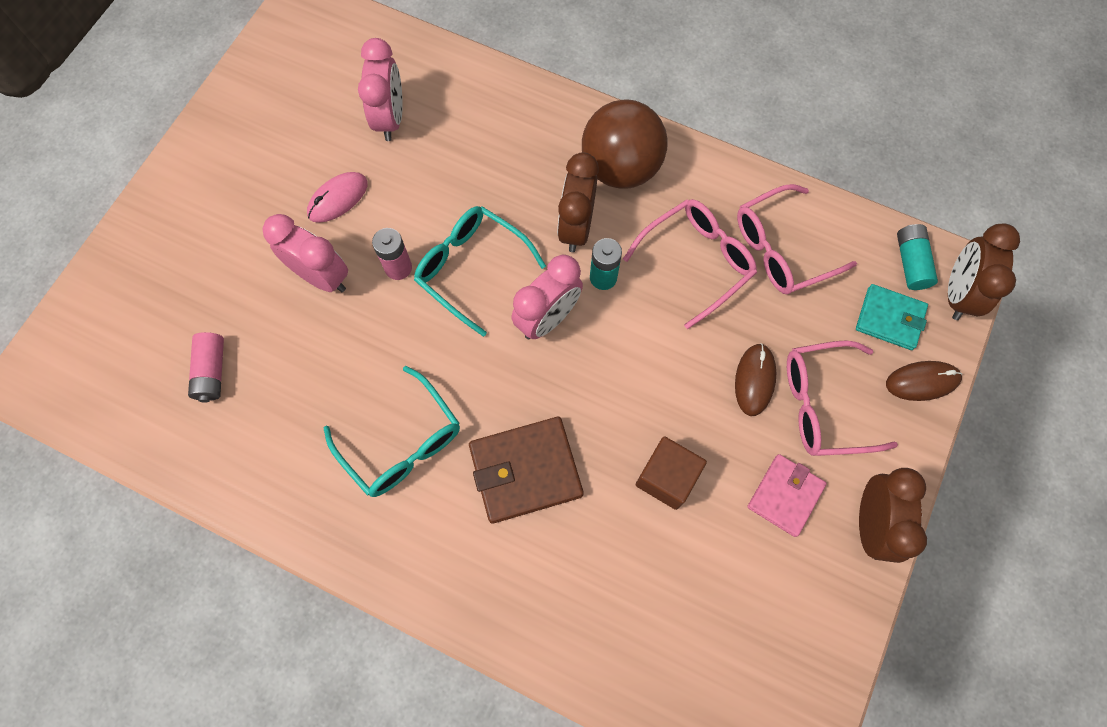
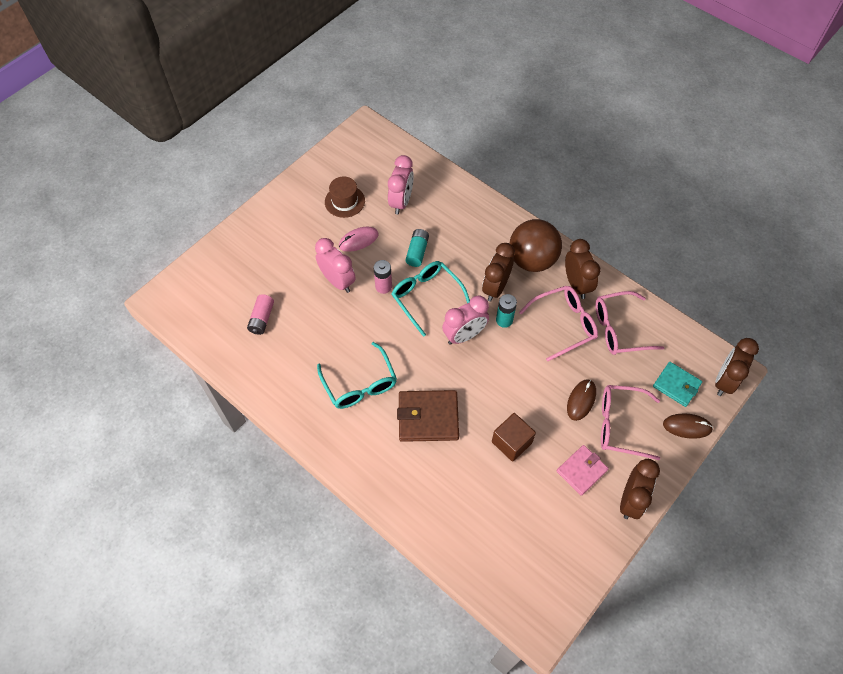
camera: 15 degrees right, 10 degrees down
(298, 138) = (344, 201): none -> brown hat
(699, 192) = (576, 284): none -> brown clock
(910, 262) = (699, 355): turquoise battery -> turquoise battery (417, 252)

